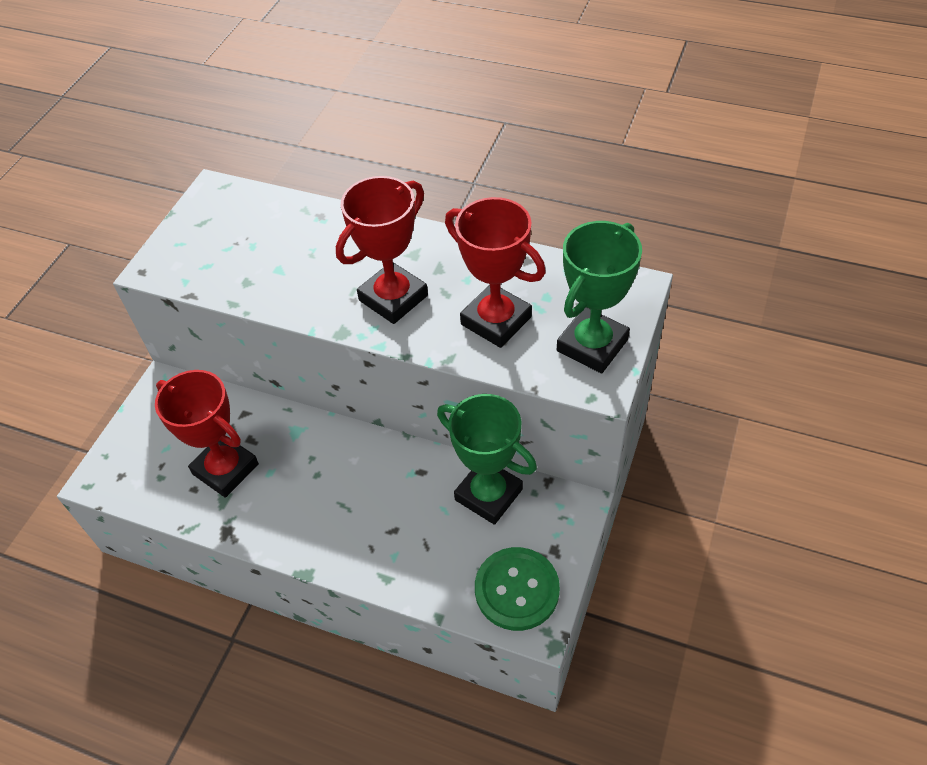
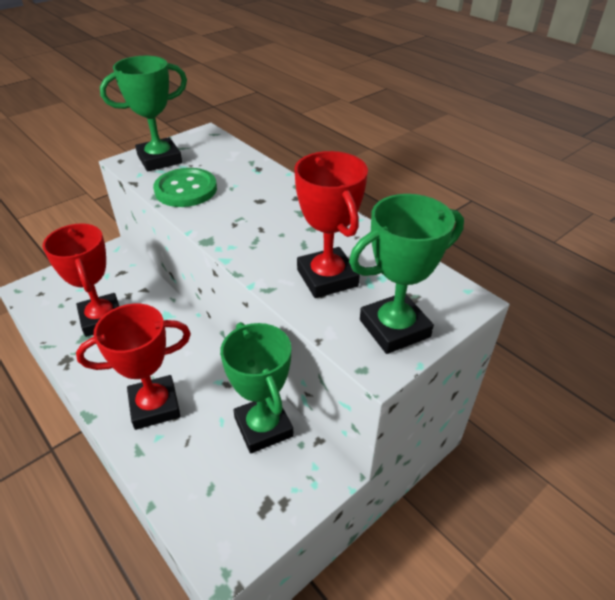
camera: 25 degrees right, 10 degrees down
(191, 250) = (159, 159): none -> green trophy
(393, 298) = (262, 233): red trophy -> red trophy (155, 406)
(517, 590) = (228, 519): green button -> green button (186, 189)

